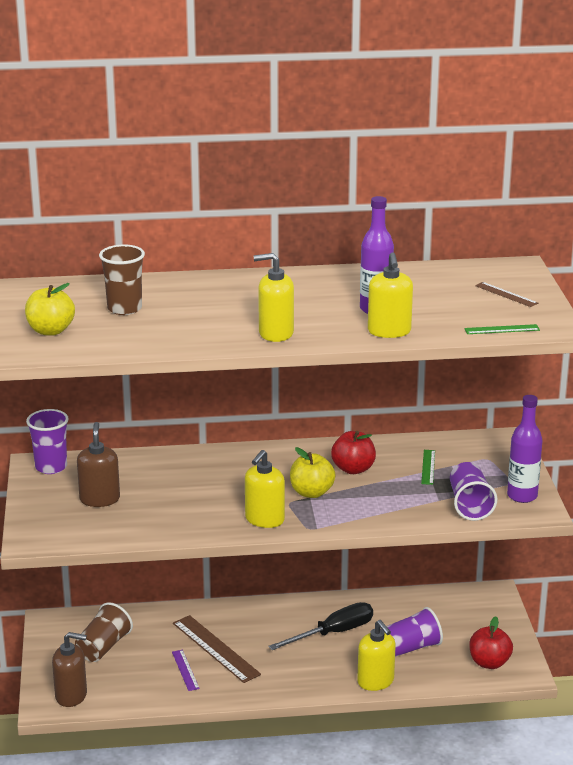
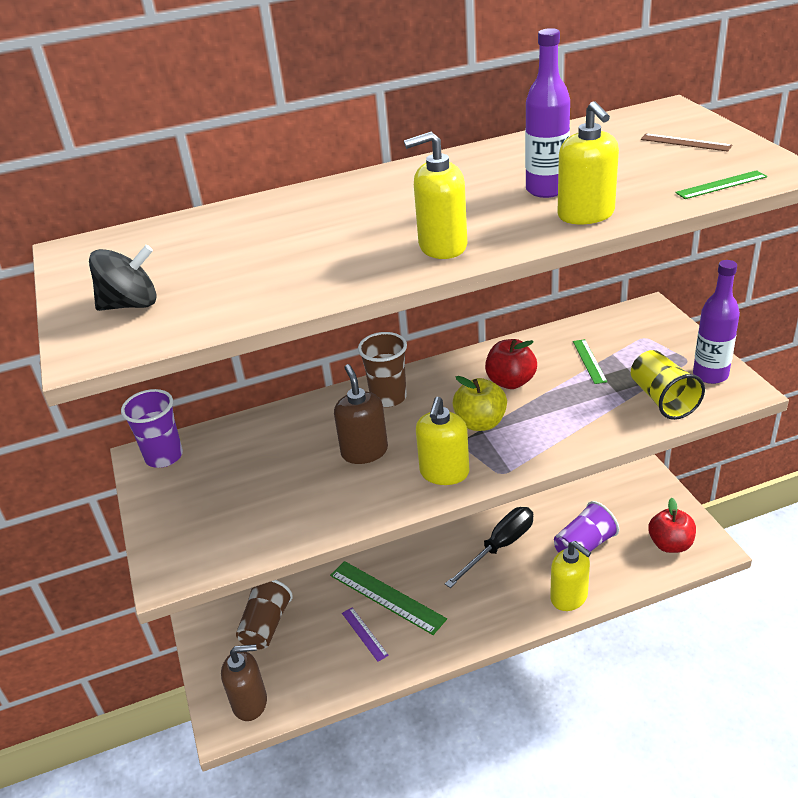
camera: 10 degrees left, 10 degrees up
(50, 331) = (131, 305): yellow apple -> black spinning top
(99, 499) = (236, 489): brown soap dispenser -> brown soap dispenser (364, 451)
(124, 308) = (223, 252): brown cup -> brown cup (388, 397)
(215, 648) = (386, 597): brown ruler -> green ruler
(469, 505) = (662, 399): purple cup -> yellow cup

